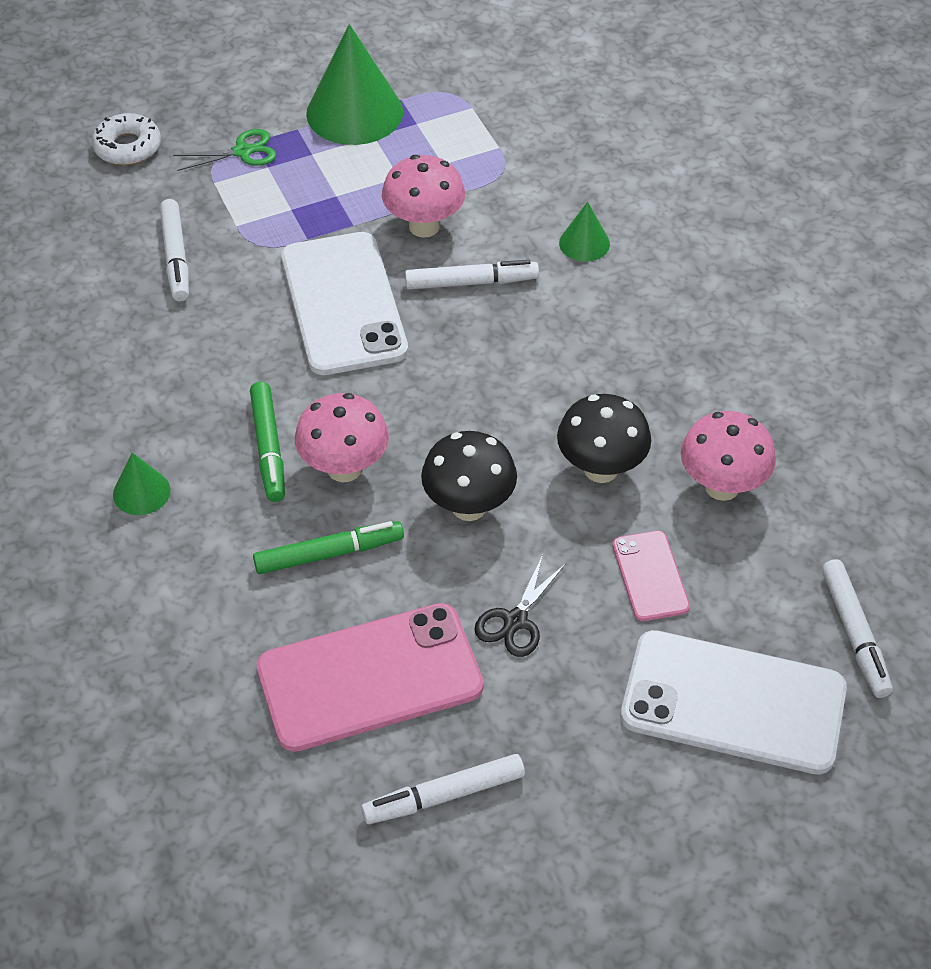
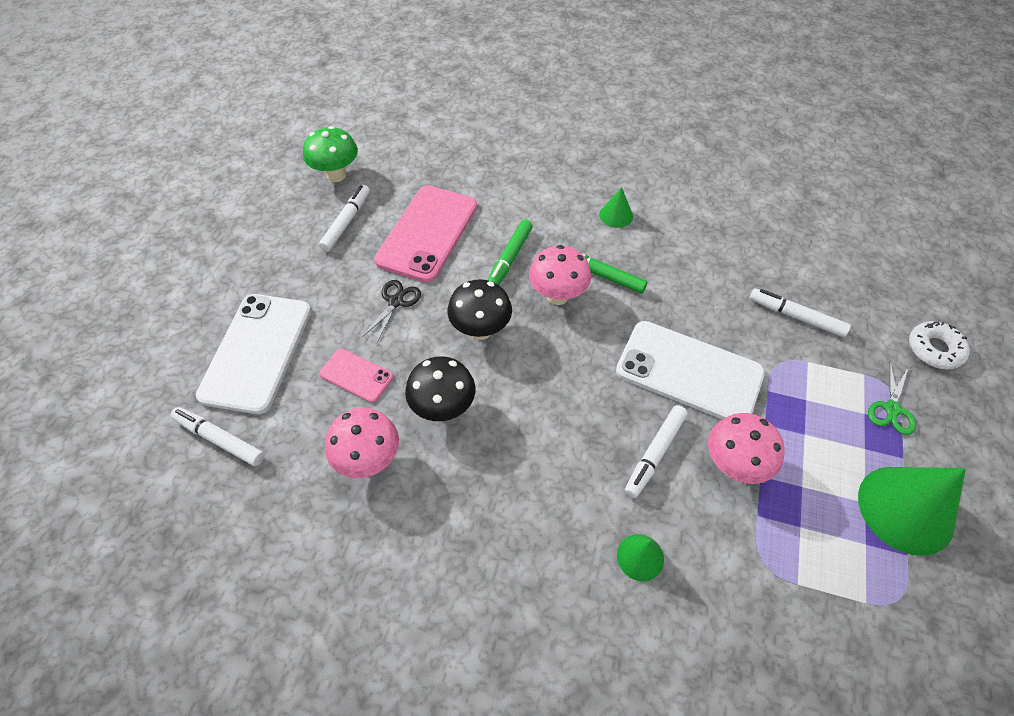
camera: 130 degrees right, 5 degrees up
(364, 901) = (336, 175): none -> green mushroom
(515, 621) = (396, 302): black scissors -> black scissors turned 45 degrees clockwise
(733, 703) = (256, 352): white phone -> white phone turned 45 degrees counterclockwise

